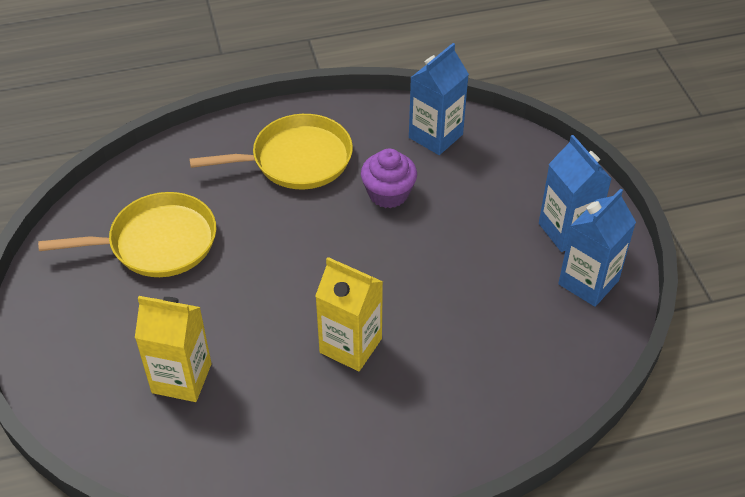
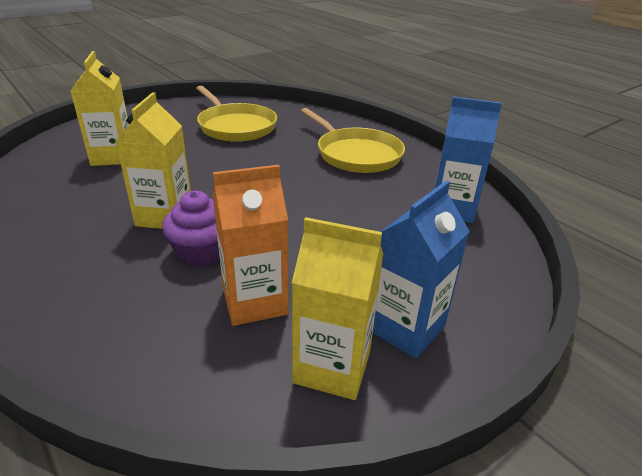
camera: 65 degrees right, 15 degrees down
(388, 193) = (356, 199): purple cupcake -> purple cupcake (201, 252)
(507, 306) = (254, 302): none -> orange carton
(588, 282) = (332, 367): blue carton -> yellow carton

